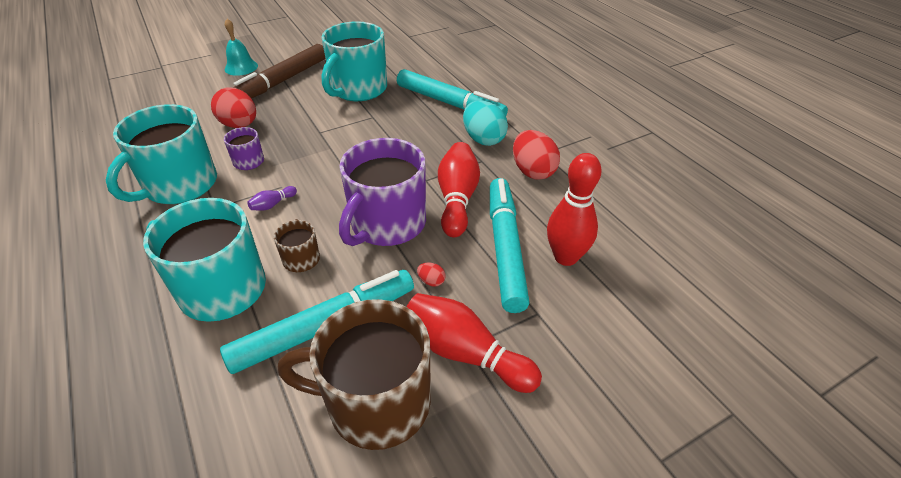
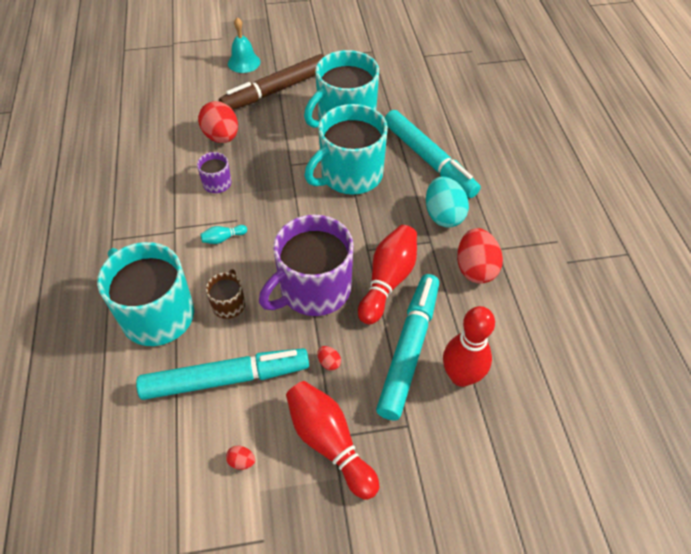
camera: 20 degrees right, 10 degrees up
(179, 185) = (152, 195): turquoise mug -> turquoise mug (350, 175)
(273, 204) = (223, 238): purple bowling pin -> turquoise bowling pin
(376, 402) = (241, 461): brown mug -> red egg

